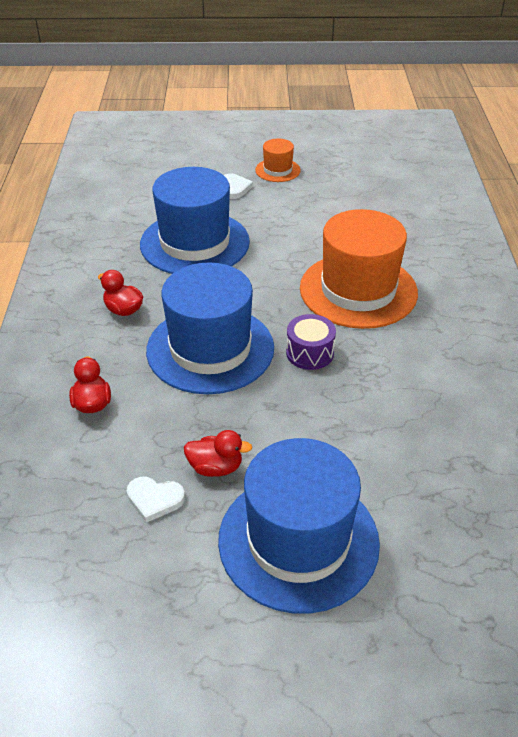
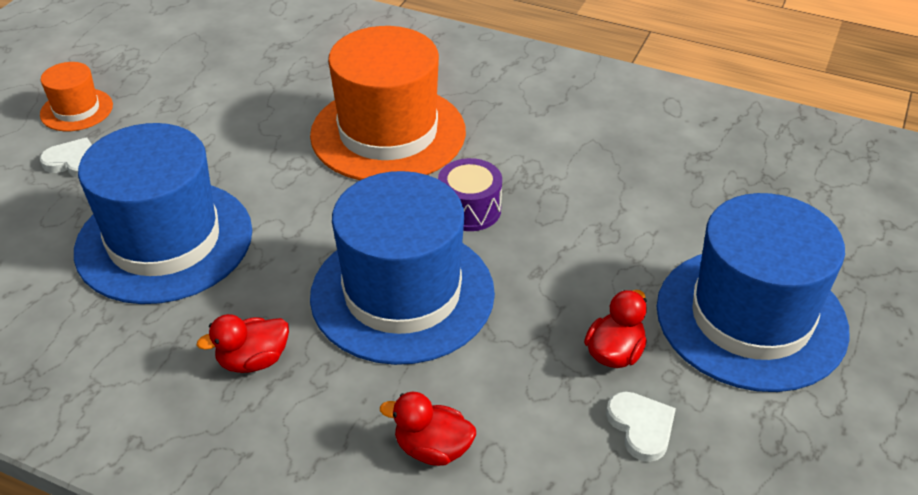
camera: 65 degrees left, 0 degrees up
(154, 499) = (641, 427): white heart -> white heart turned 60 degrees counterclockwise

